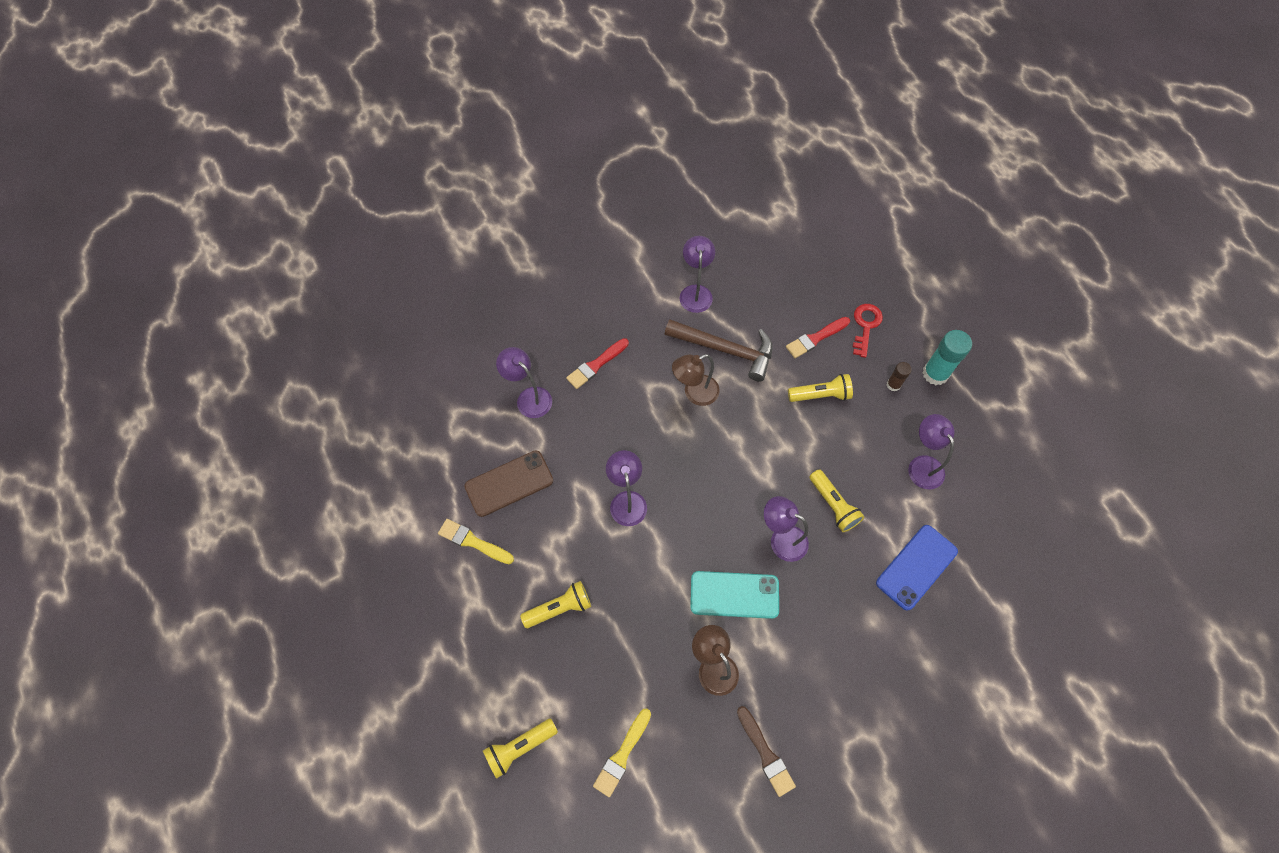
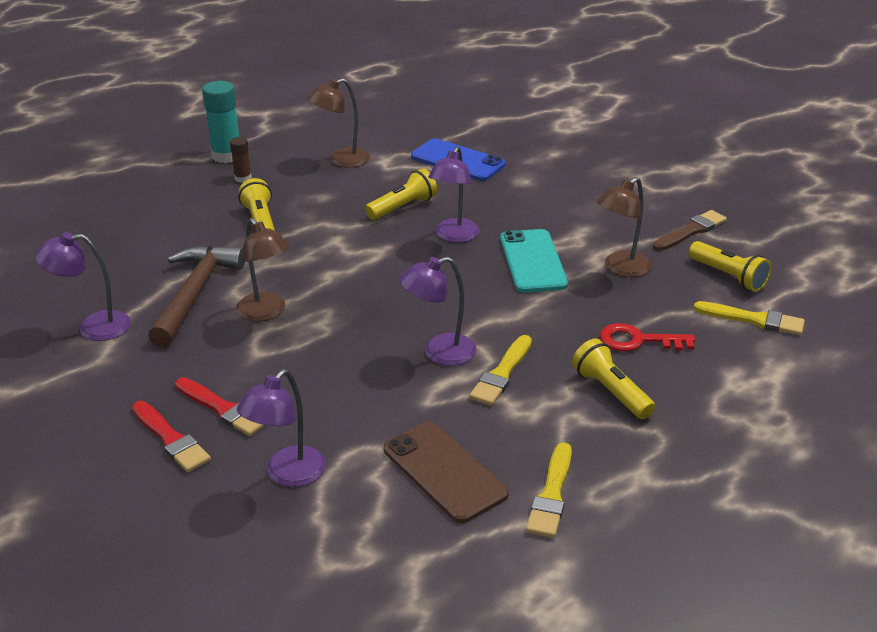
camera: 100 degrees left, 30 degrees down
(520, 747) = (800, 399): yellow flashlight -> yellow flashlight (728, 276)
(595, 538) = (501, 374): none -> yellow brush
(815, 338) = (178, 229): red brush -> red brush (171, 439)
(865, 326) = (160, 197): red key -> red key (638, 341)
(922, 465) = (341, 160): purple lamp -> brown lamp

